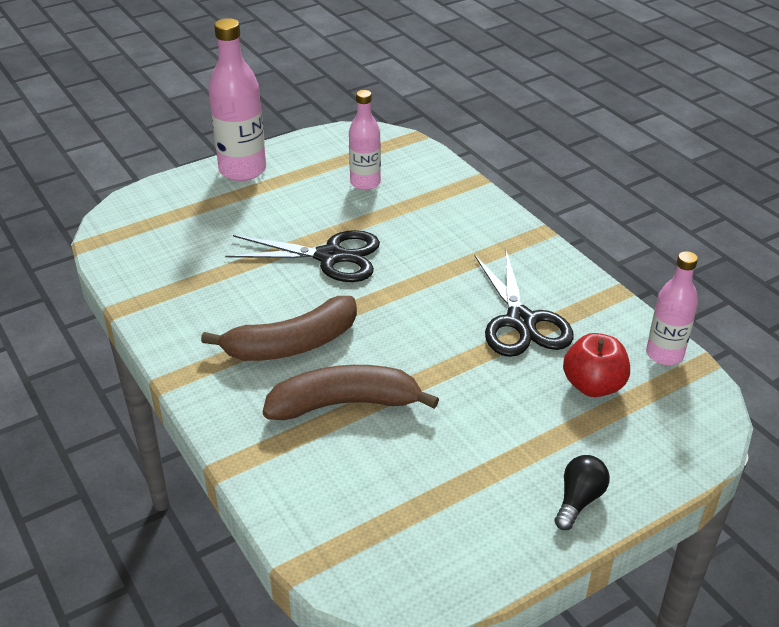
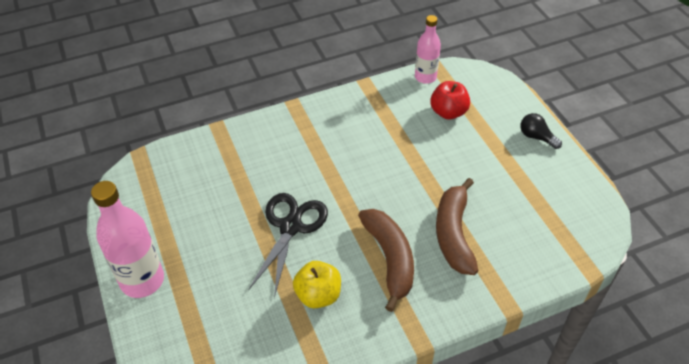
camera: 80 degrees left, 10 degrees up
(232, 290) = (318, 295): none -> yellow apple
(365, 183) = (197, 194): pink bottle -> none
(521, 321) = (385, 132): black scissors -> none

